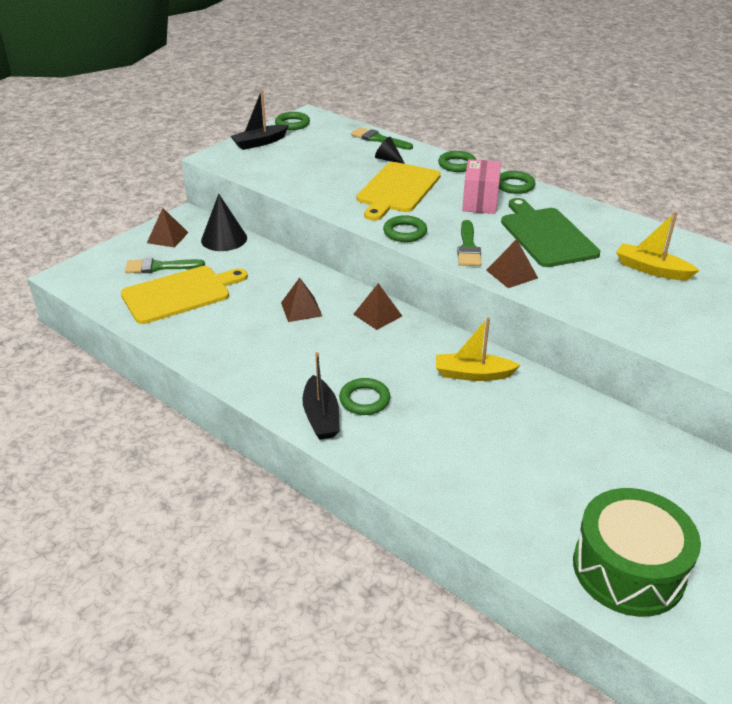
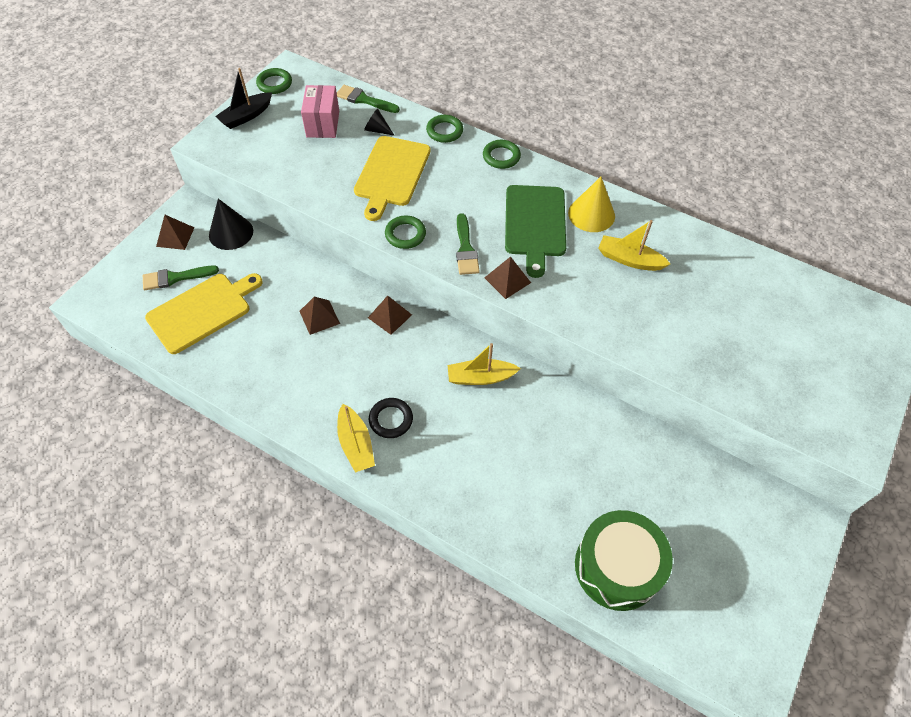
camera: 10 degrees left, 20 degrees up
(321, 417) = (356, 444): black boat -> yellow boat
(364, 400) = (391, 419): green ring -> black ring
(480, 202) = (471, 184): pink box -> pink box (323, 124)
(546, 235) = (535, 224): green cutting board -> green cutting board turned 150 degrees counterclockwise
(610, 233) = (591, 214): none -> yellow cone

